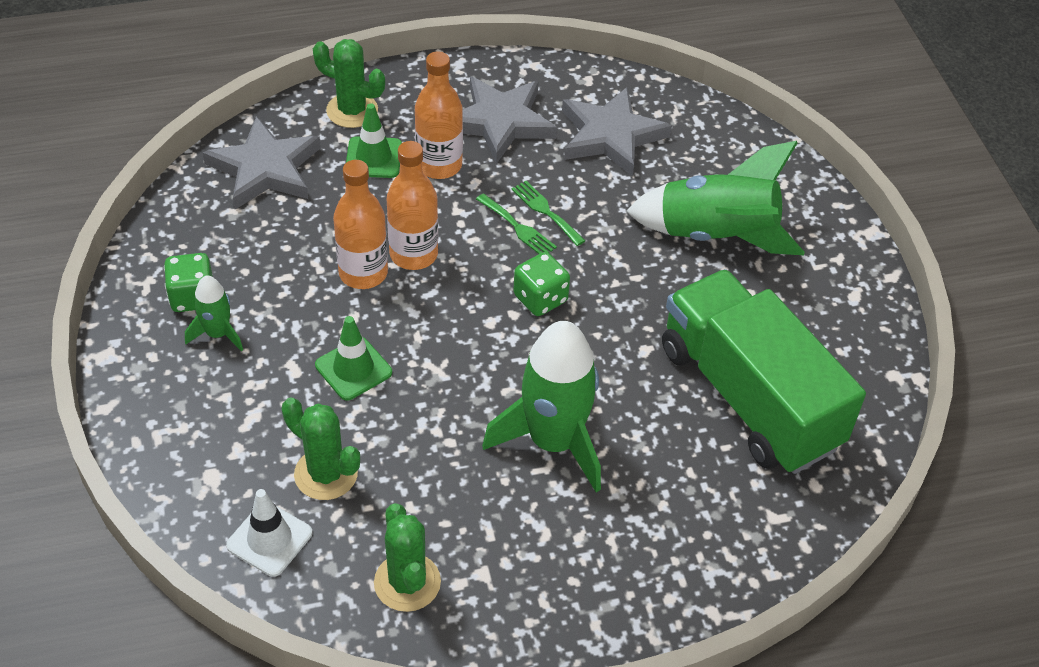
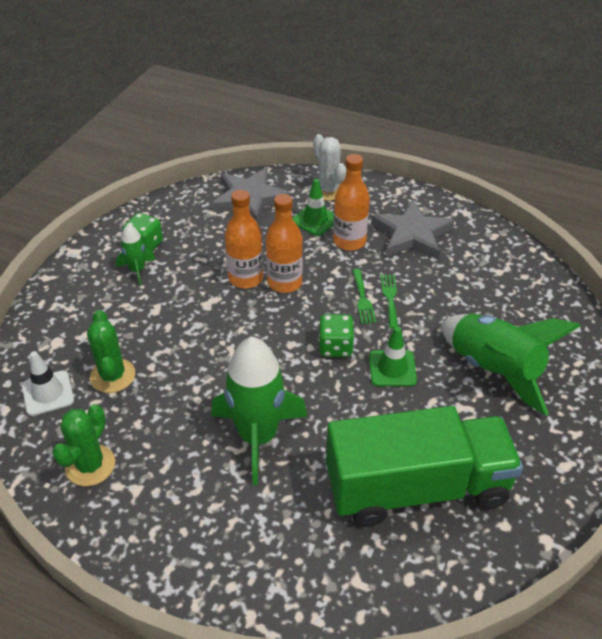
camera: 40 degrees right, 5 degrees down
(352, 110) = (328, 190): green cactus -> white cactus
(353, 369) = (187, 327): green traffic cone -> green traffic cone (392, 368)
(610, 135) = (477, 274): grey star -> none
(748, 397) = (417, 487): green truck -> green truck turned 75 degrees clockwise

